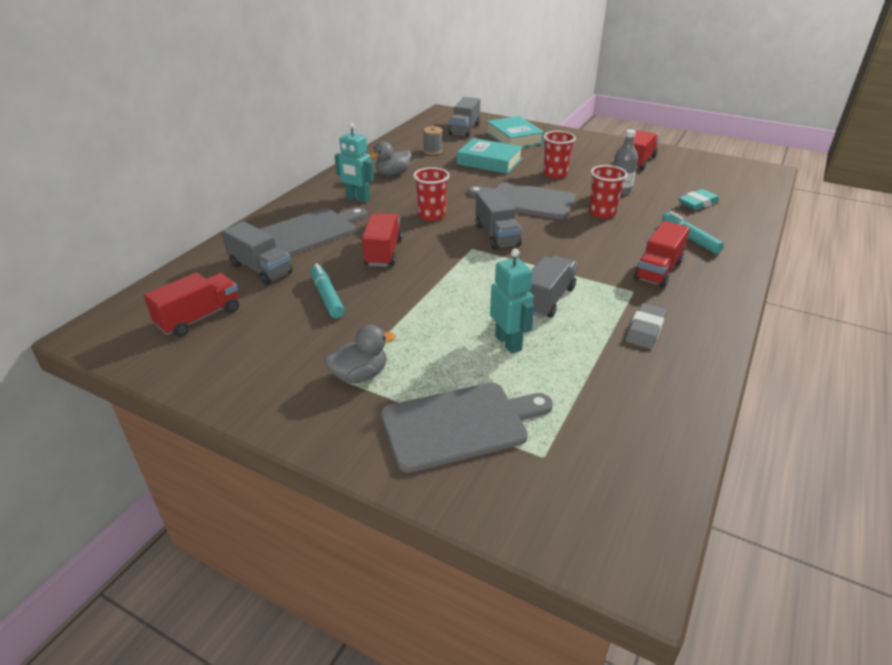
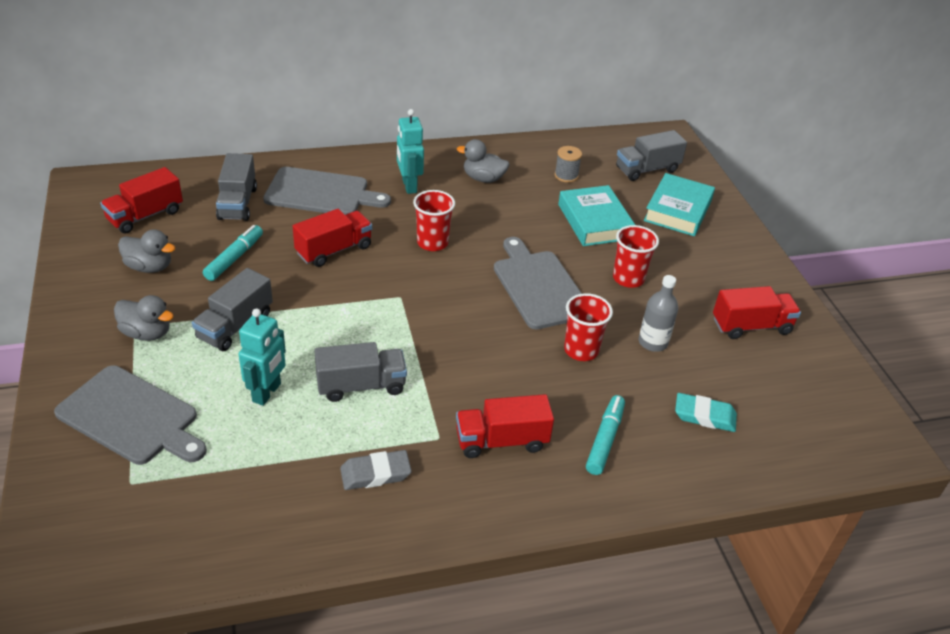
camera: 45 degrees right, 5 degrees up
(199, 318) = (145, 216): red truck -> red truck turned 135 degrees clockwise
(273, 341) = (149, 267): none -> grey duck
(497, 235) = (443, 300): grey truck -> grey truck (235, 326)

